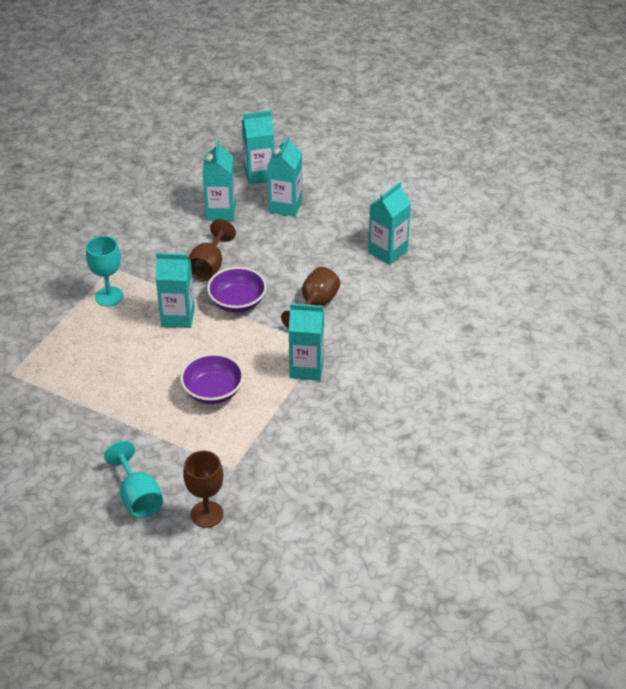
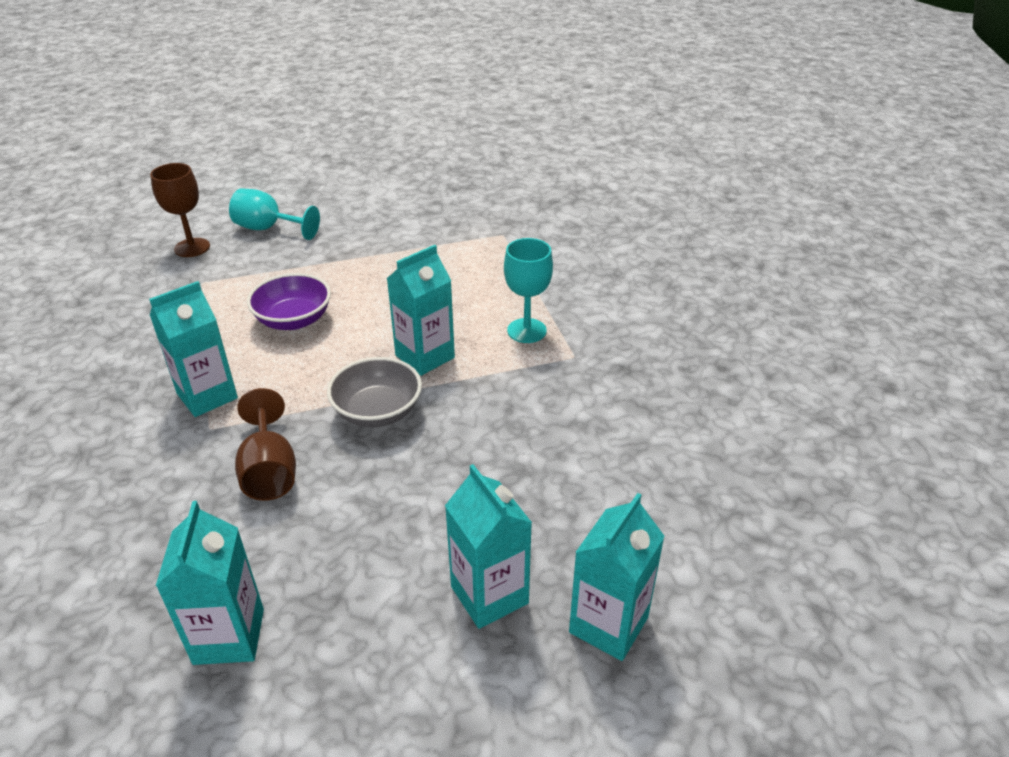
camera: 135 degrees right, 5 degrees down
(209, 266) = (470, 428): brown goblet -> none
(220, 211) = (566, 511): turquoise carton -> none
(237, 302) = (377, 412): purple bowl -> grey bowl

